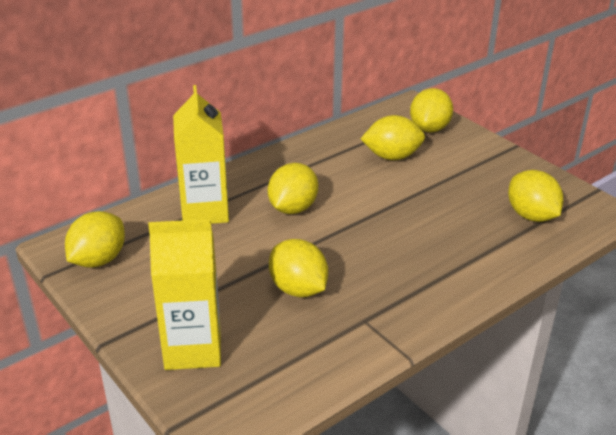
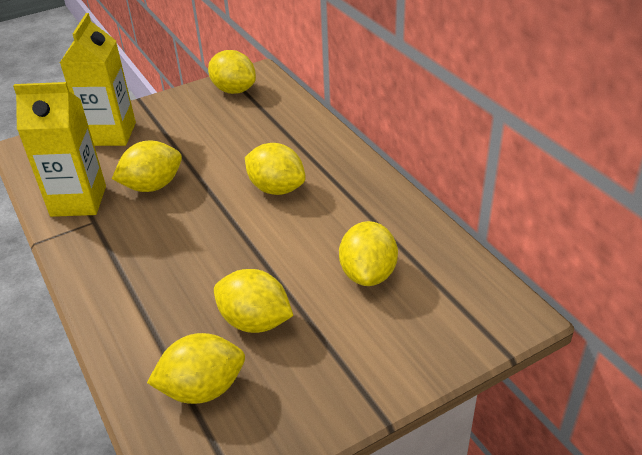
camera: 100 degrees right, 5 degrees up
(205, 211) = (286, 137): yellow carton -> yellow carton (78, 201)
(429, 128) = (441, 323): yellow lemon -> yellow lemon (255, 321)

